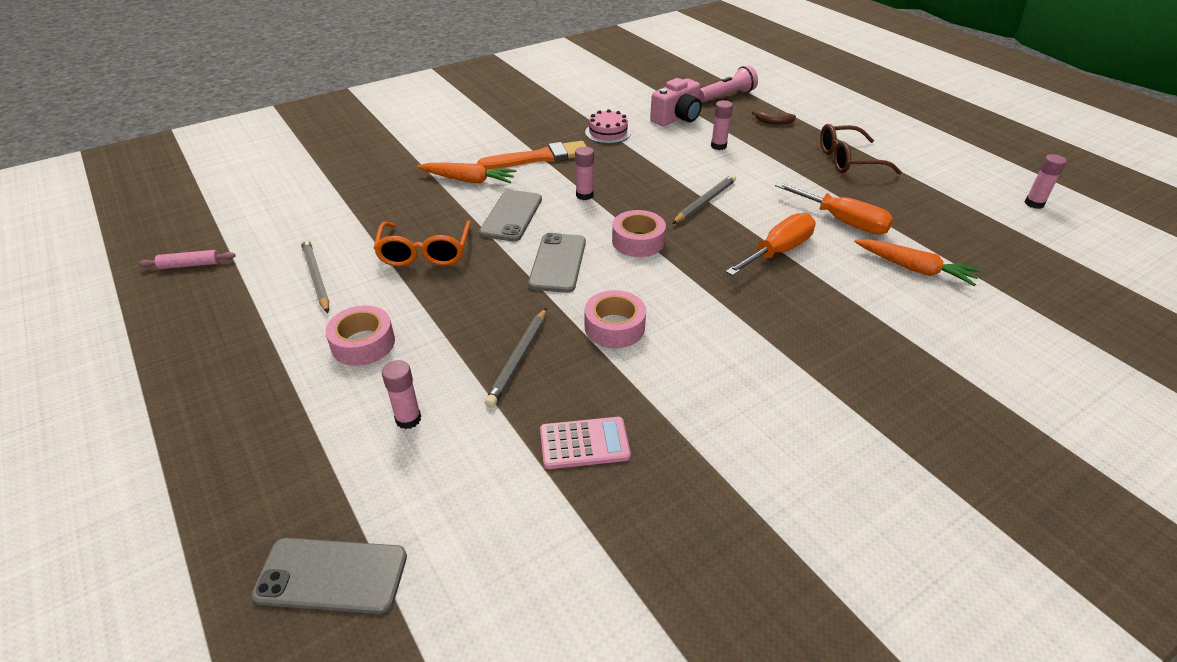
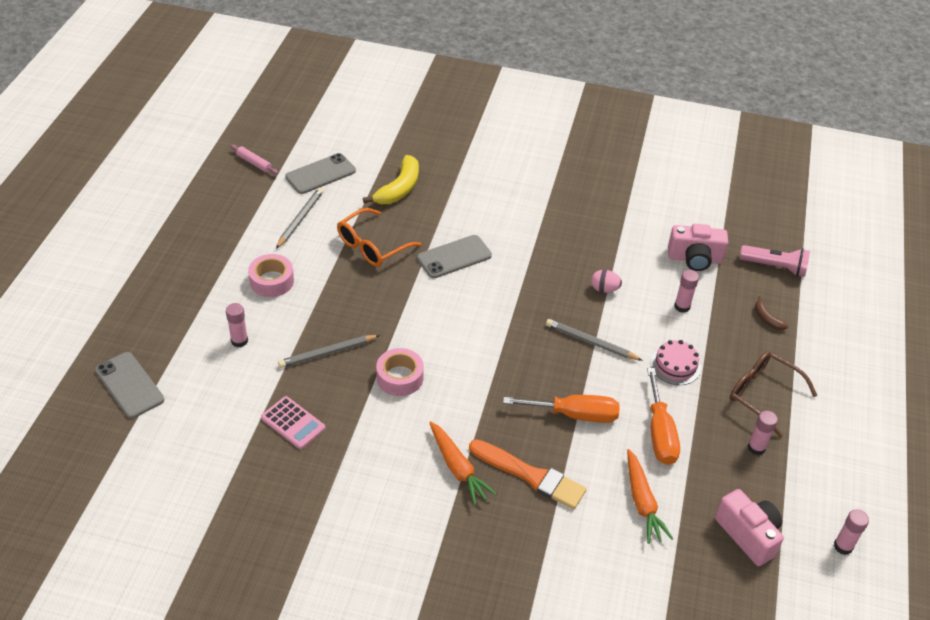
camera: 45 degrees right, 5 degrees up
(383, 201) = (399, 189): none -> yellow banana
(468, 180) = (468, 208): orange carrot -> orange carrot (457, 468)
(539, 158) = (538, 223): orange brush -> orange brush (530, 475)
(558, 263) = (431, 312): grey phone -> grey phone (320, 174)
(584, 195) = (521, 276): pink glue stick -> pink glue stick (756, 448)
(608, 132) = (619, 235): pink cake -> pink cake (675, 365)
(638, 241) = (500, 335): pink tape -> none
(655, 167) = (604, 289): none -> pink egg
(705, 202) = (591, 342): grey pencil -> grey pencil turned 150 degrees counterclockwise
(992, 237) = (748, 535): none -> pink camera

